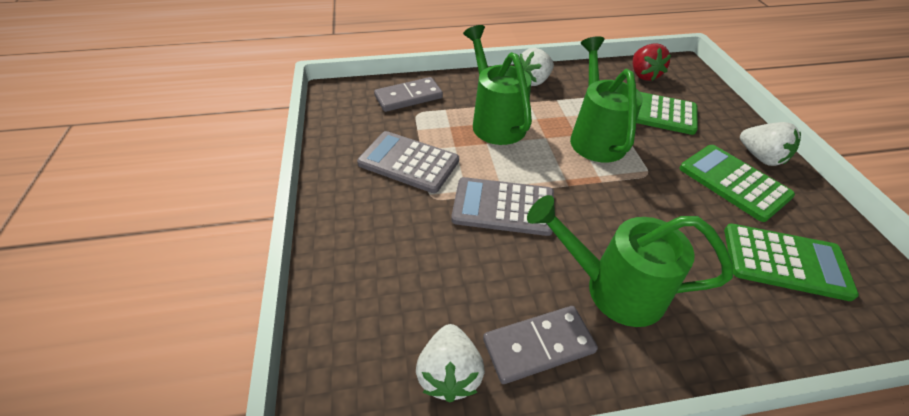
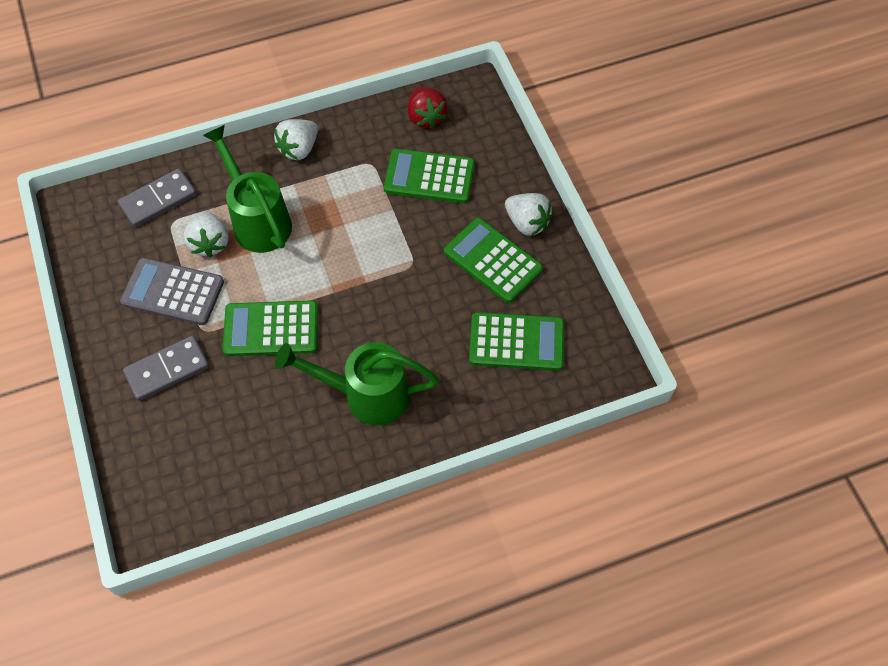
camera: 10 degrees left, 15 degrees up
(450, 373) = (237, 488): white strawberry -> white strawberry (210, 243)
(503, 207) = (271, 329): grey calculator -> green calculator
(538, 345) = (304, 454): grey domino -> grey domino (167, 369)
(595, 137) = (364, 224): green watering can -> none

